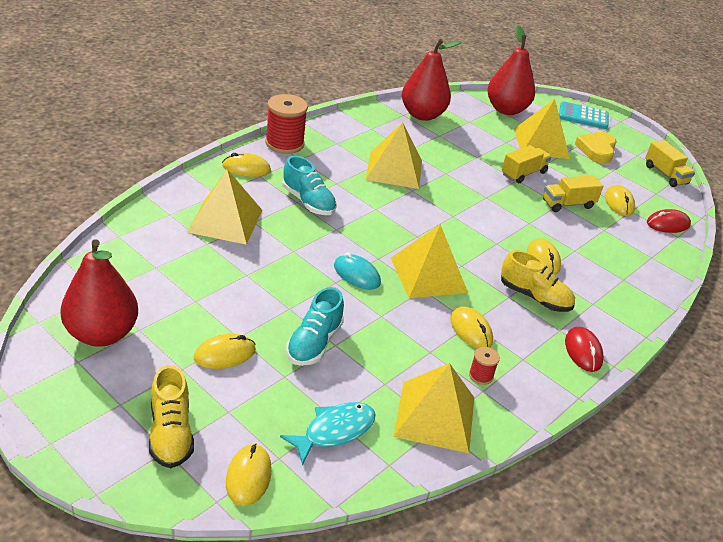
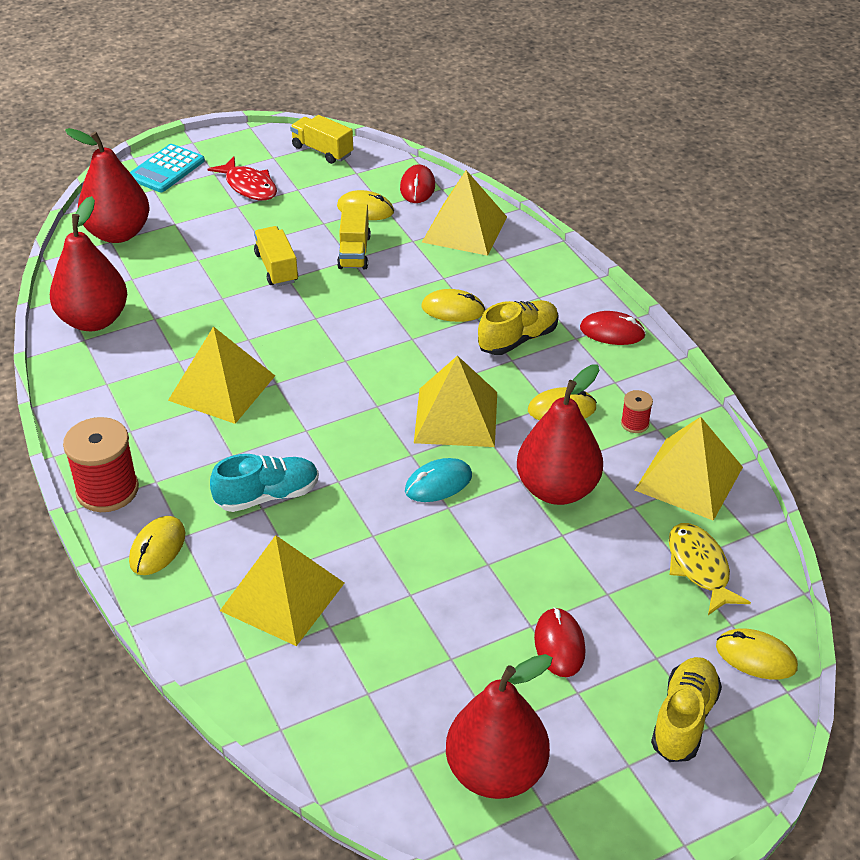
camera: 65 degrees left, 5 degrees up
(170, 433) = (684, 719): yellow shoe -> yellow shoe turned 75 degrees counterclockwise
(225, 354) = (559, 645): yellow mouse -> red mouse
(314, 343) = (556, 554): turquoise shoe -> none
(334, 431) = (699, 567): turquoise fish -> yellow fish
(381, 337) = (557, 489): none -> red pear
(541, 143) = (214, 229): yellow pyramid -> yellow pyramid (465, 229)
(596, 150) = (249, 186): yellow heart -> red fish
(665, 174) = (322, 151): yellow truck -> yellow truck turned 135 degrees counterclockwise

